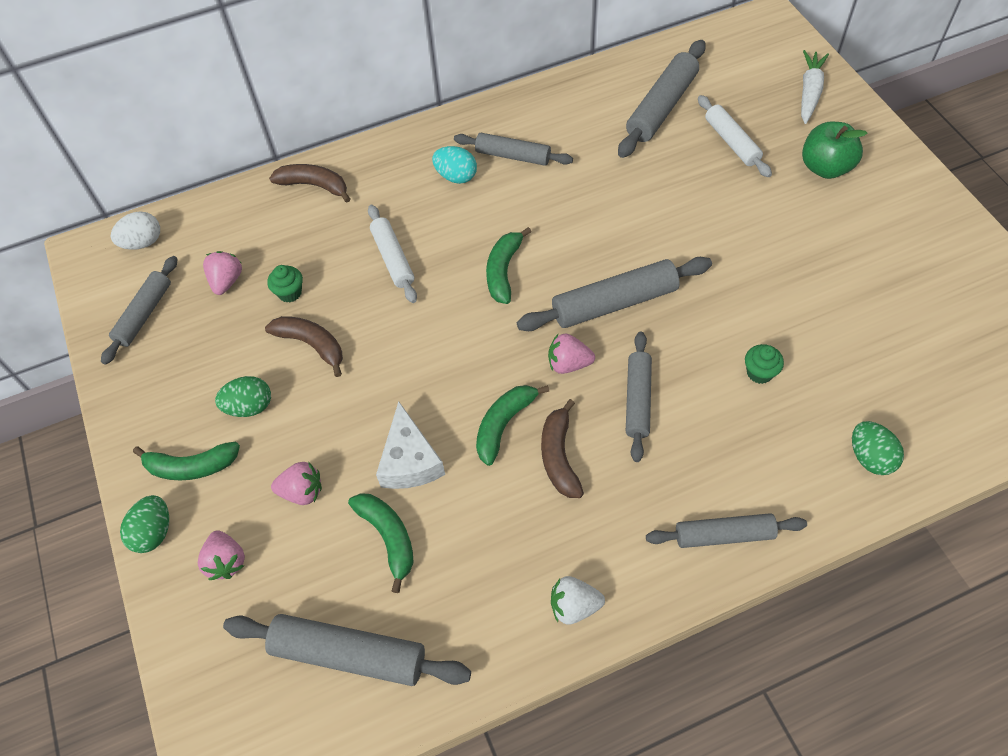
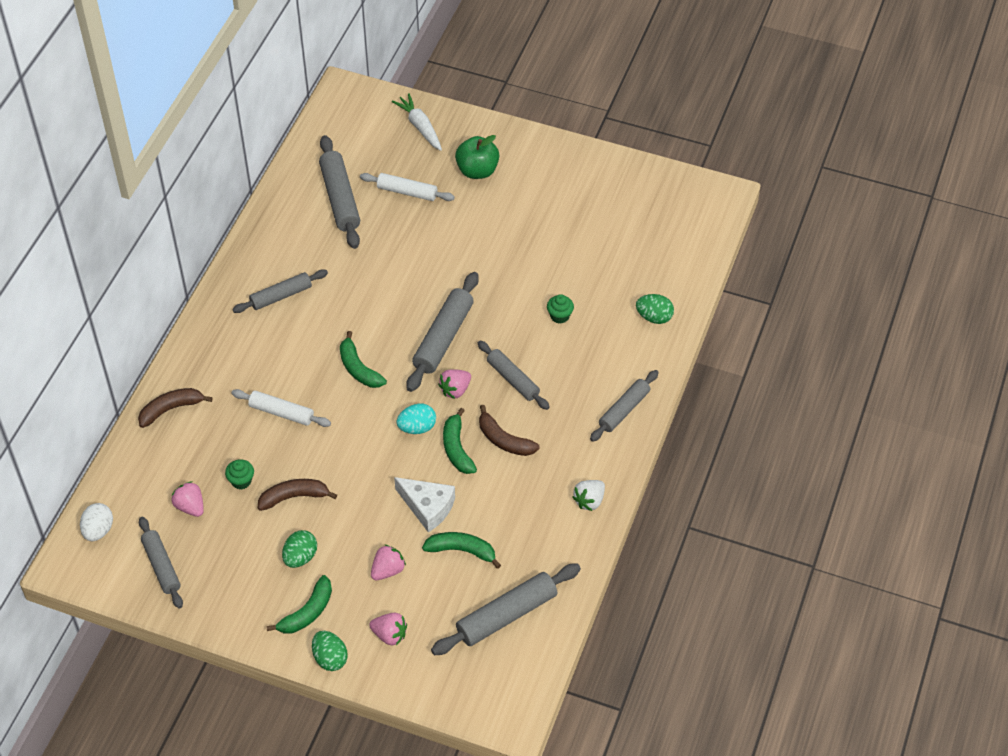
camera: 50 degrees left, 5 degrees down
(456, 176) = (260, 335): turquoise egg -> turquoise egg (417, 427)

